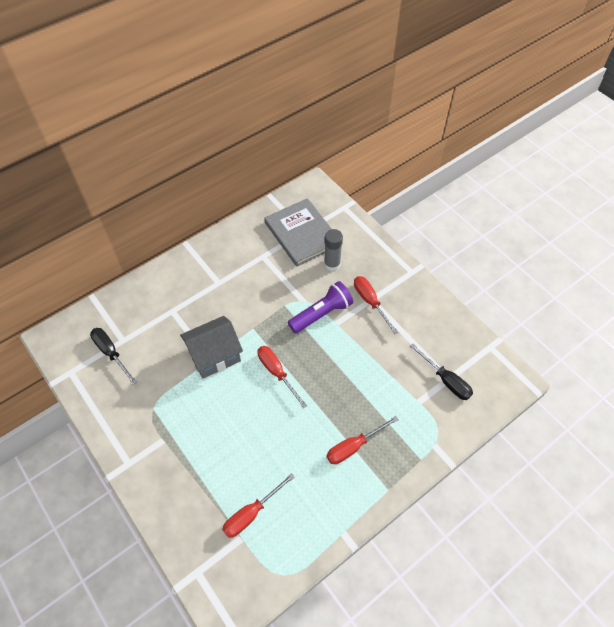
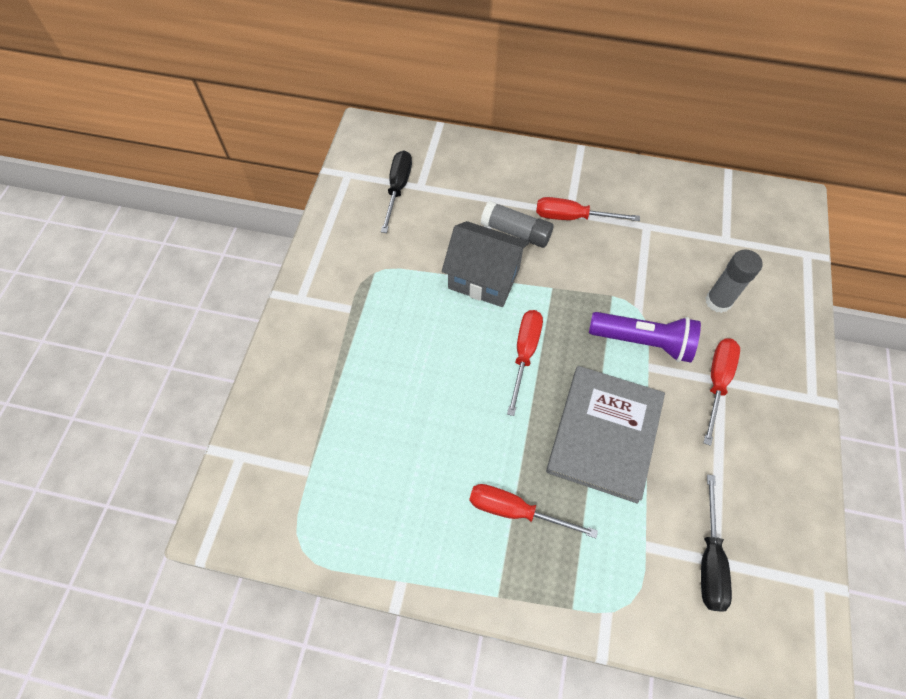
camera: 50 degrees right, 5 degrees up
(203, 317) = (516, 232): none -> grey glue stick
(251, 513) = (343, 460): red screwdriver -> red screwdriver (572, 217)
(302, 234) = (719, 240): grey book -> grey book (604, 434)

